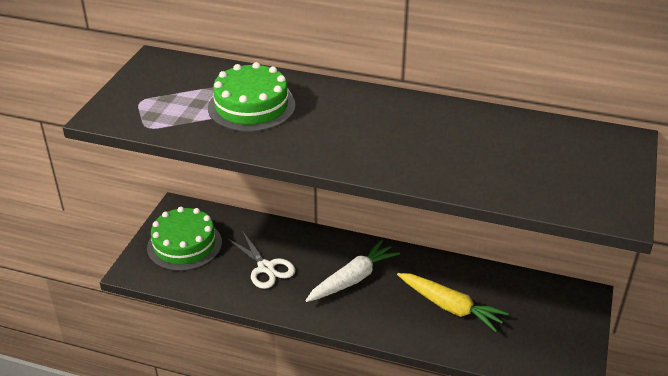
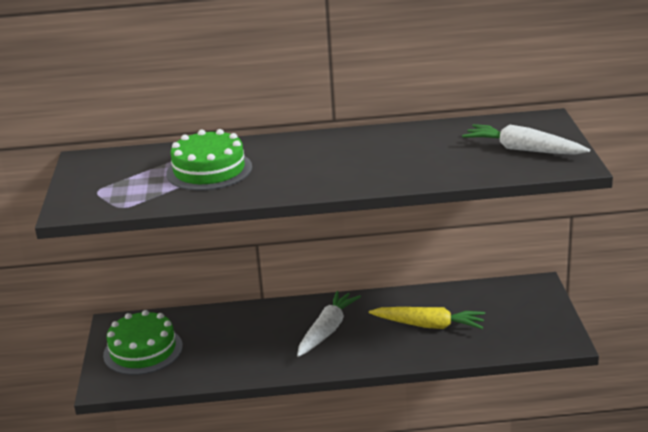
camera: 20 degrees left, 10 degrees down
(266, 268) = (238, 345): white scissors -> none
(575, 175) = (523, 150): none -> white carrot

